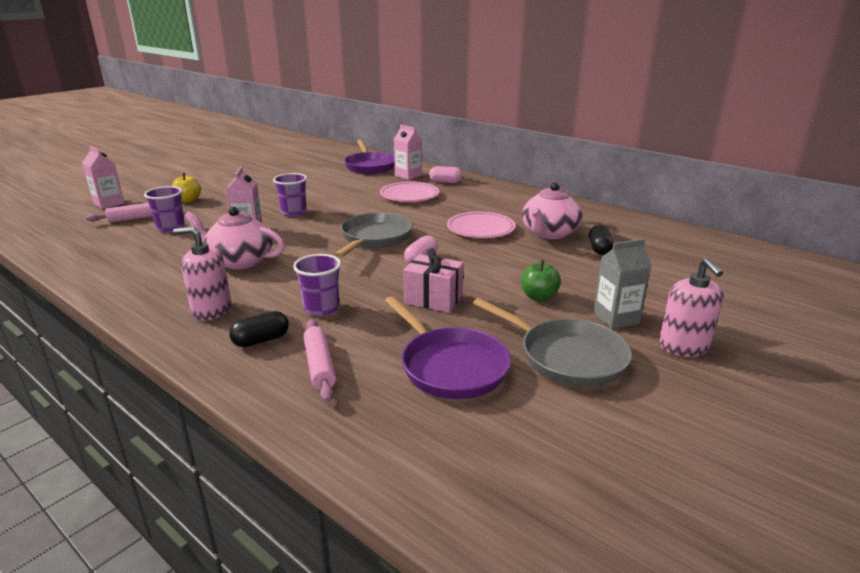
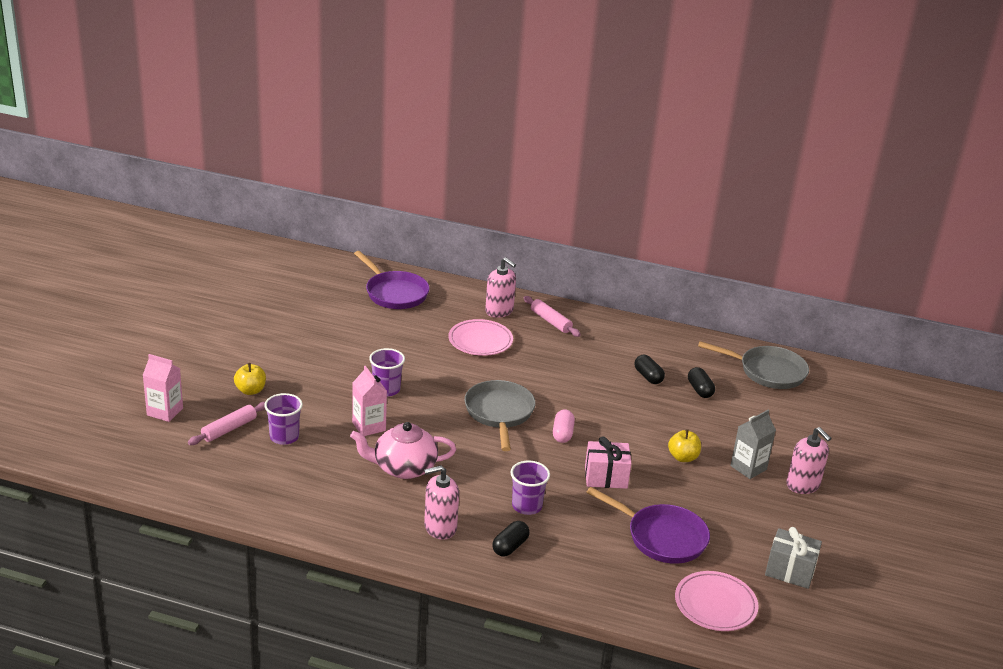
camera: 25 degrees left, 5 degrees up
(320, 365) = (573, 558): pink rolling pin -> pink rolling pin (550, 321)
(408, 175) = (451, 305): pink carton -> none
(445, 182) = (499, 311): pink capsule -> pink soap dispenser
(480, 229) = (585, 381): pink plate -> pink plate (715, 605)
(538, 297) = (683, 457): green apple -> yellow apple
(549, 233) = (648, 377): pink teapot -> black capsule
(566, 357) = (733, 511): grey pan -> grey pan (768, 372)
(610, 444) = (790, 571): none -> grey gift

